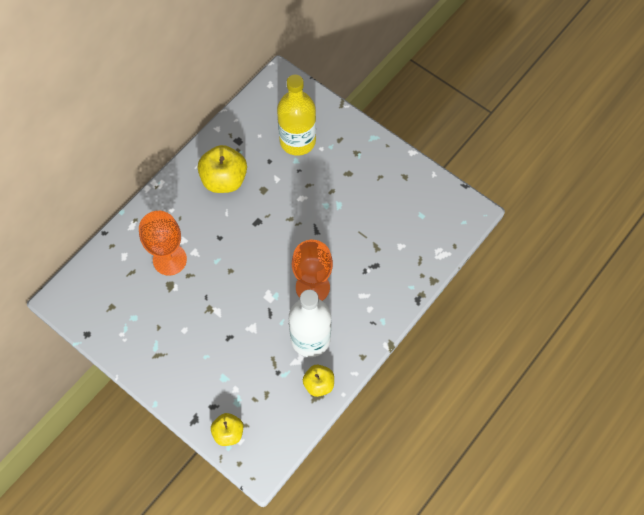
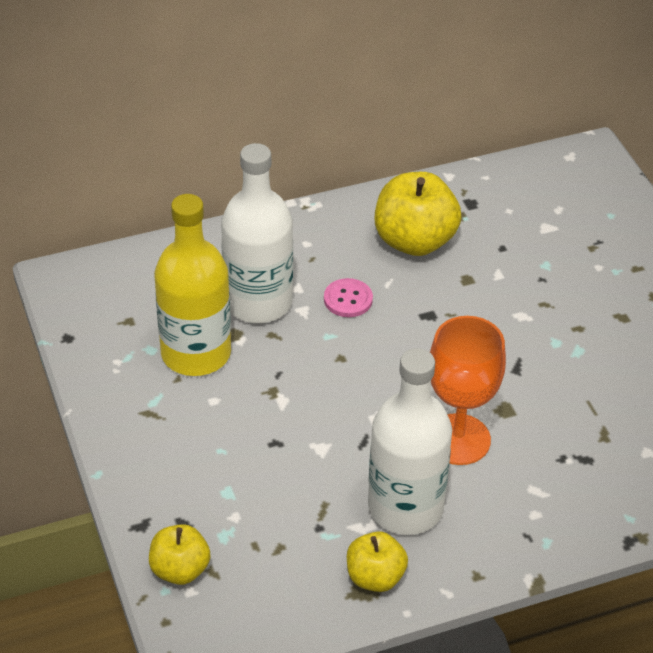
camera: 30 degrees right, 20 degrees down
(169, 259) = (258, 302): orange goblet -> white bottle
(213, 234) = (348, 299): none -> pink button
(297, 141) = (566, 241): yellow bottle -> yellow bottle (196, 353)

